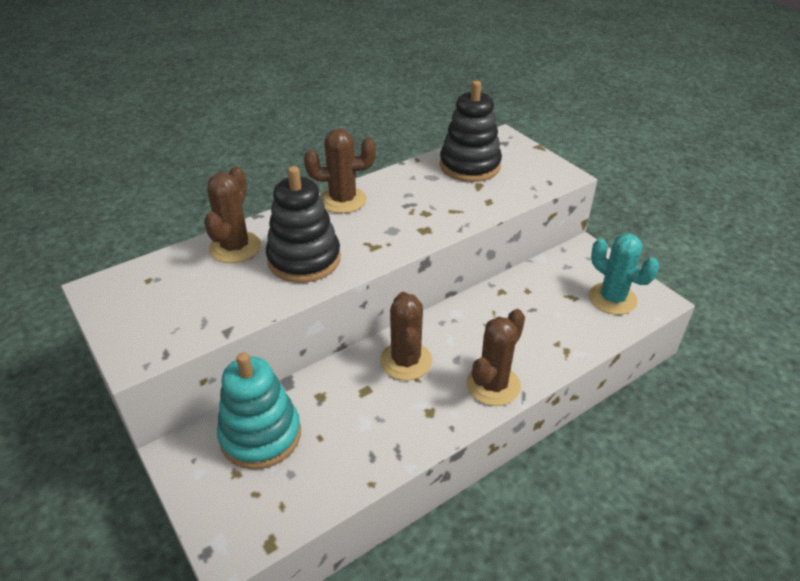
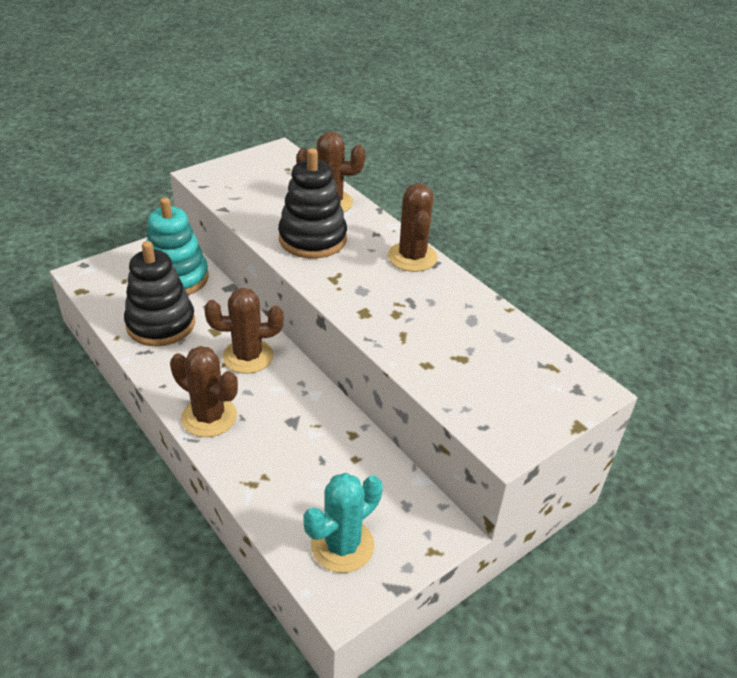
camera: 85 degrees right, 0 degrees up
(470, 166) = (505, 353): black stacking toy -> black stacking toy (161, 324)

